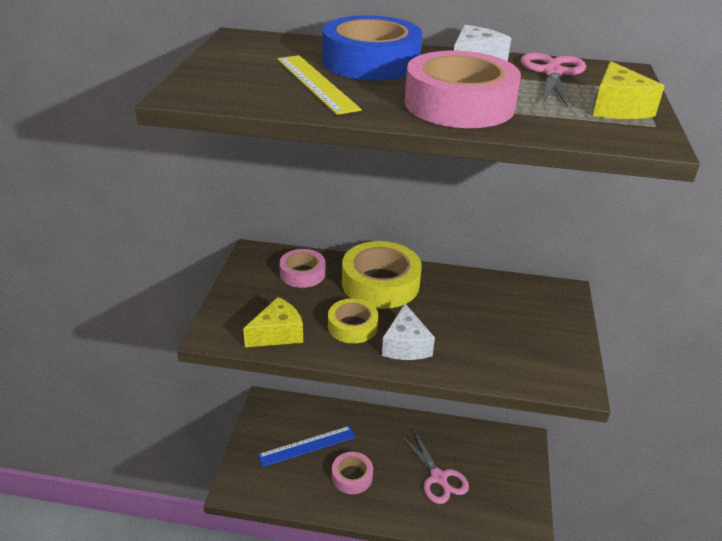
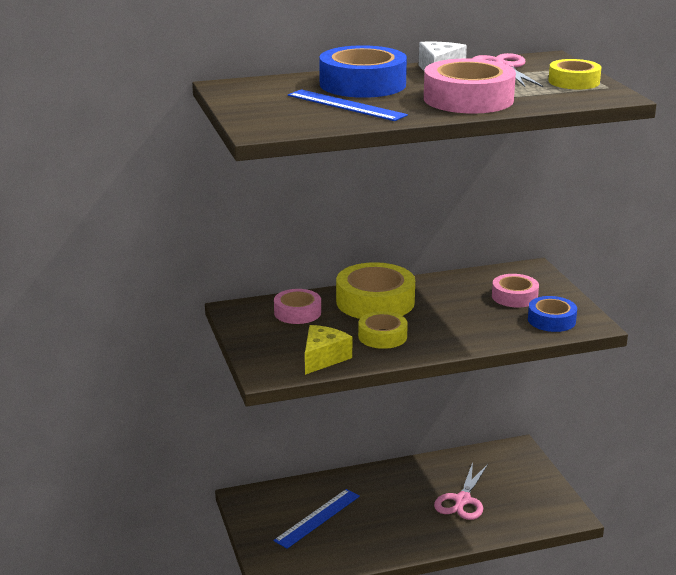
camera: 25 degrees left, 10 degrees down
(316, 83) = (346, 105): yellow ruler -> blue ruler
(352, 476) = (381, 526): pink tape -> pink tape (514, 297)
(406, 345) = (439, 336): white cheese -> none
(439, 478) = (462, 501): pink scissors -> pink scissors turned 75 degrees clockwise
(536, 364) = (551, 320): none -> blue tape
(617, 108) = (574, 82): yellow cheese -> yellow tape

